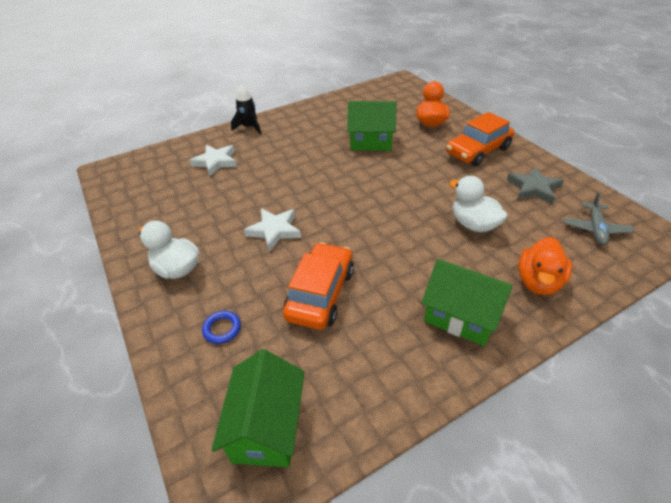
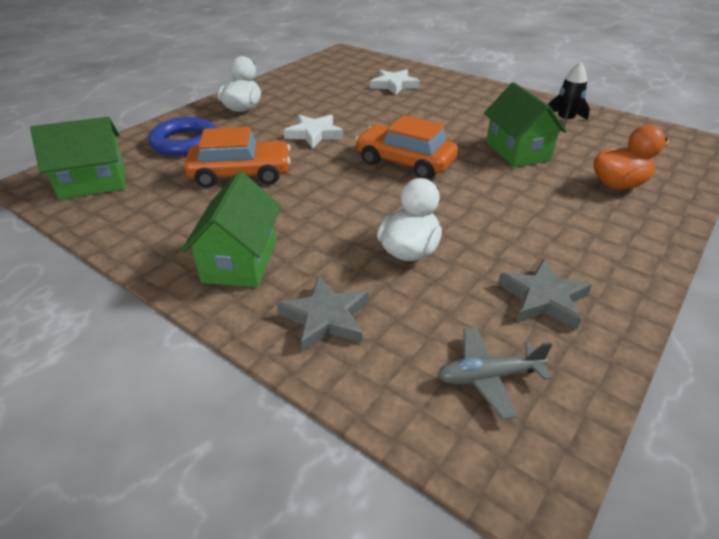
camera: 65 degrees right, 5 degrees down
(222, 329) = (185, 142): blue ring -> blue ring, size x2.01
(249, 127) = (467, 84): black rocket -> black rocket (565, 121)
(478, 151) = (590, 234): orange car -> orange car (405, 162)
(538, 282) = (326, 318): orange duck -> grey star

